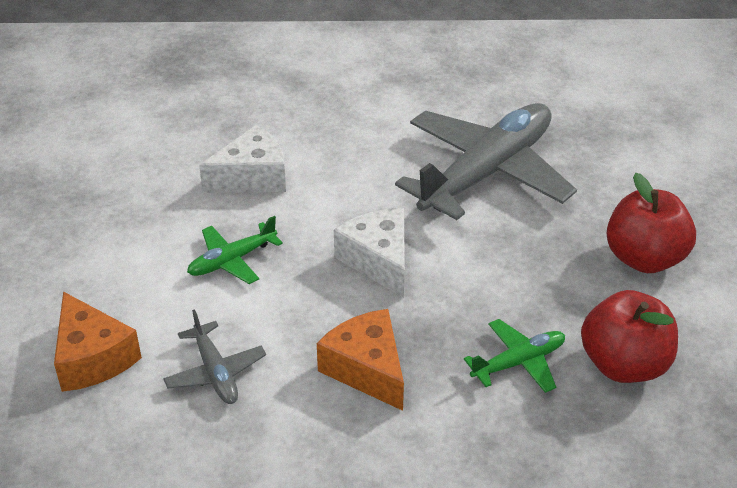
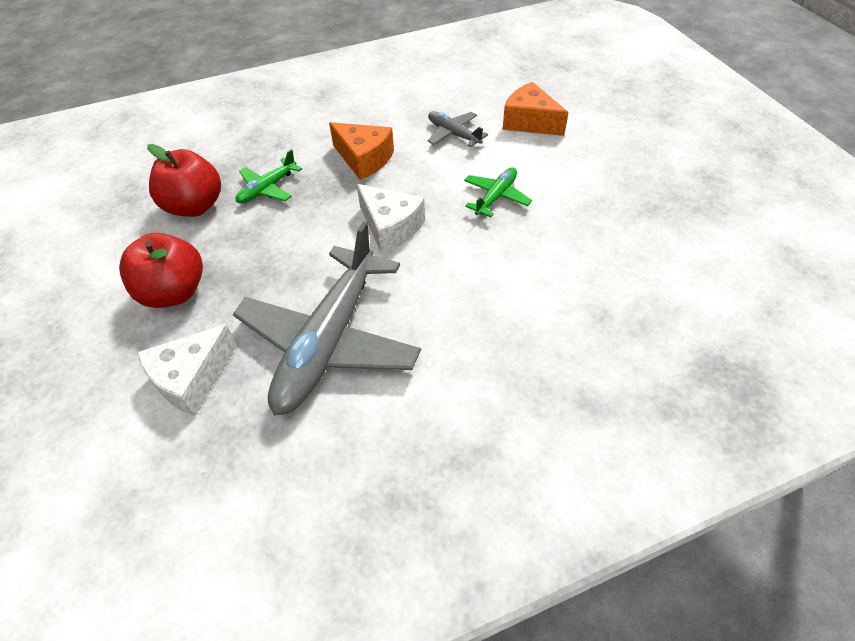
camera: 160 degrees right, 10 degrees up
(252, 177) = (536, 267): white cheese -> white cheese (192, 379)

